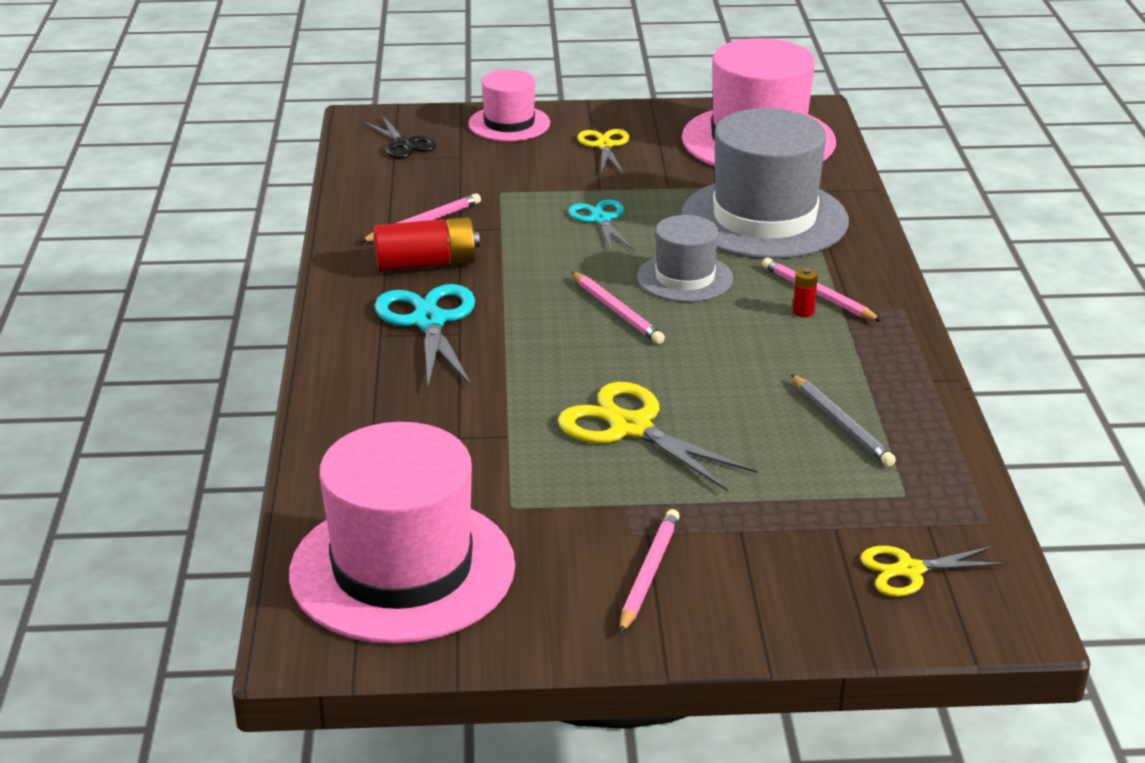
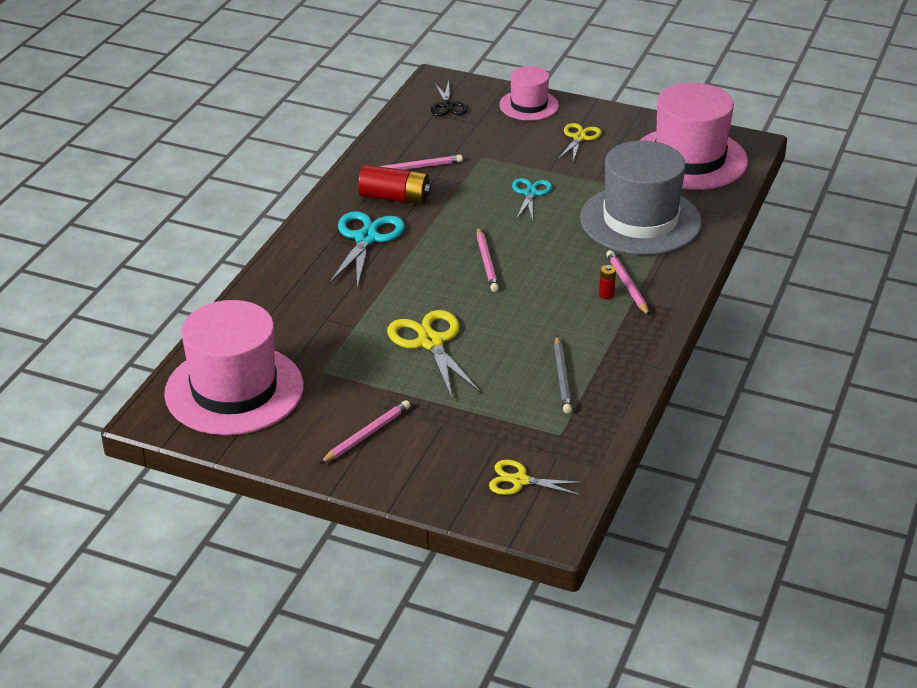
camera: 25 degrees right, 5 degrees up
(685, 278) = (549, 250): grey hat -> none

